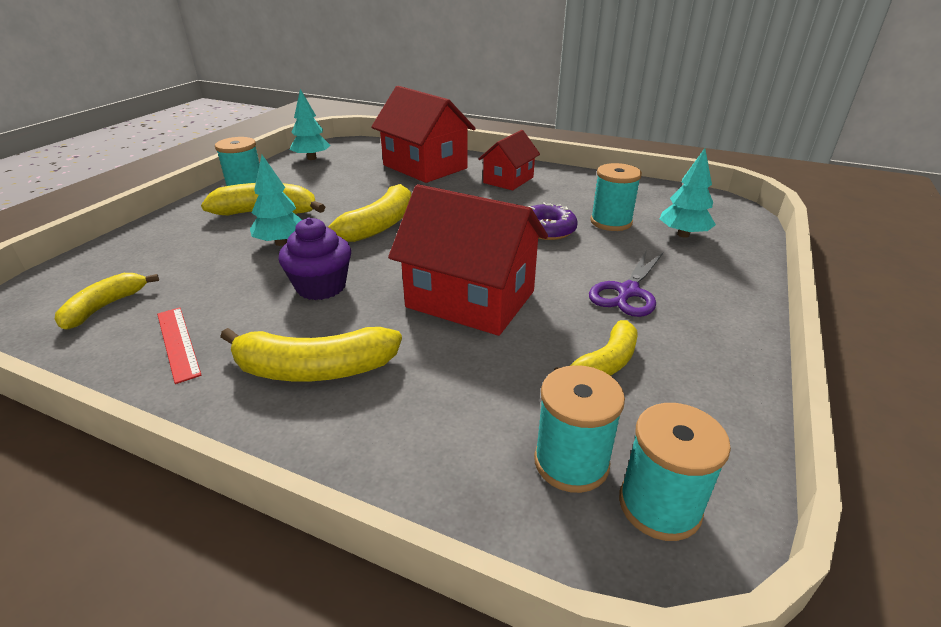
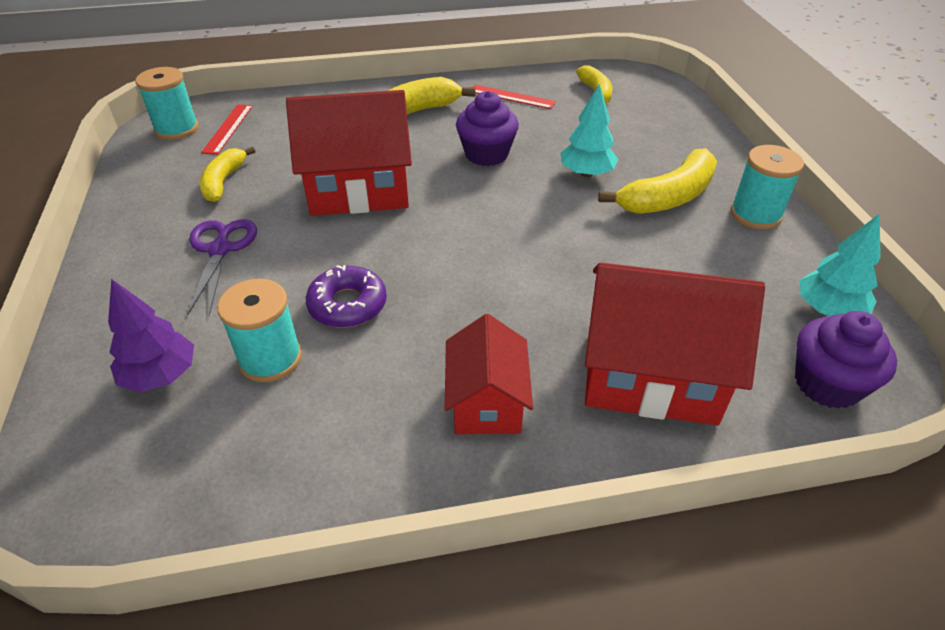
camera: 145 degrees right, 10 degrees up
(363, 148) = (827, 384): none -> purple cupcake
(378, 226) = (535, 227): yellow banana -> none
(571, 462) = (228, 128): turquoise spool -> red ruler
(683, 234) = (161, 376): turquoise tree -> purple tree

